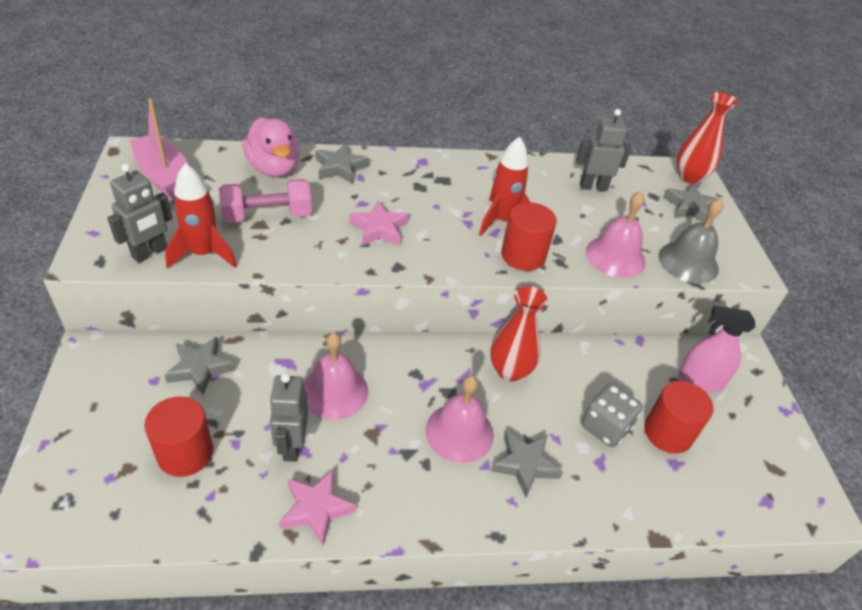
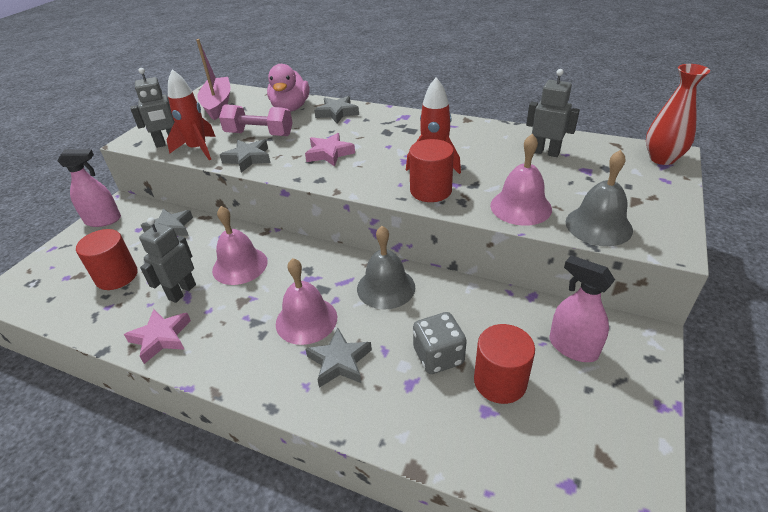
camera: 35 degrees right, 5 degrees down
(87, 381) = (103, 220): none -> pink spray bottle
(510, 370) = (386, 287): red vase -> grey bell
(690, 207) = (640, 182): grey star -> grey star (248, 158)

